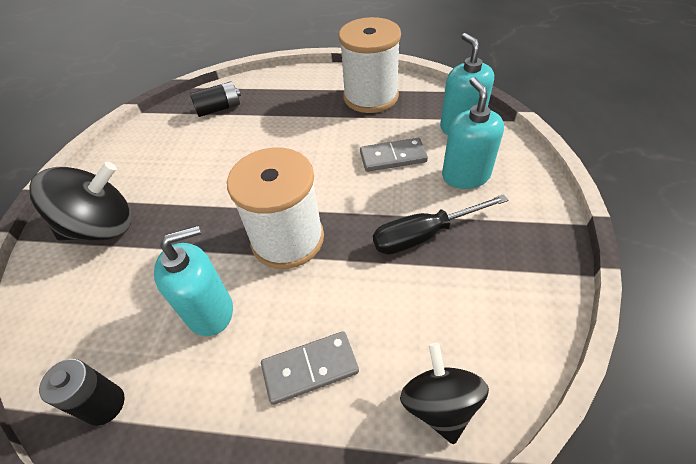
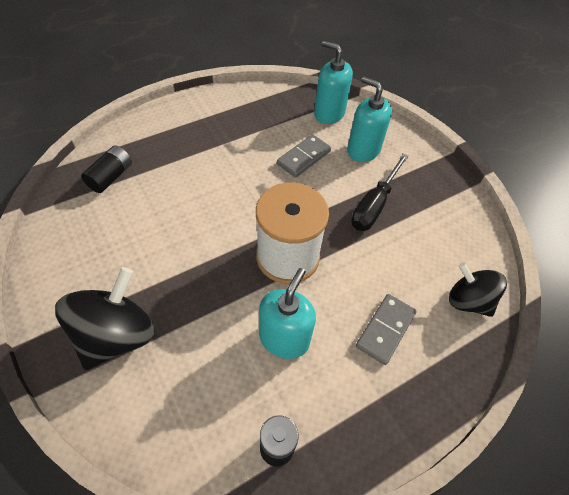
camera: 45 degrees left, 5 degrees up
(370, 97) = (240, 113): white spool -> none

